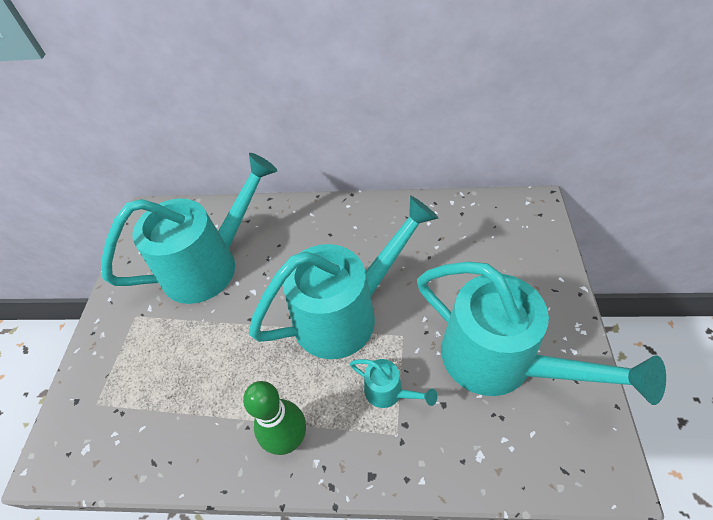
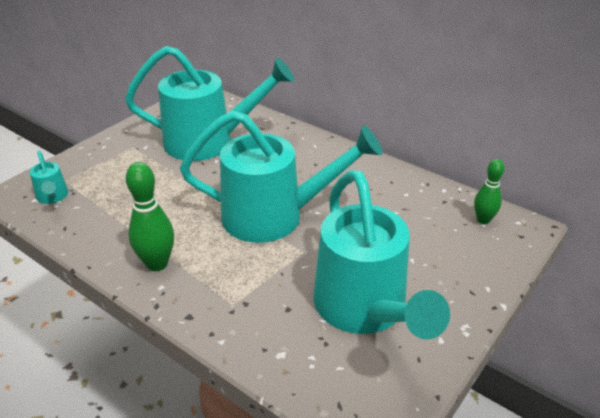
camera: 30 degrees right, 15 degrees down
(389, 392) = (254, 278): turquoise watering can -> turquoise watering can (52, 197)
(503, 215) = (483, 220): none -> green bowling pin

